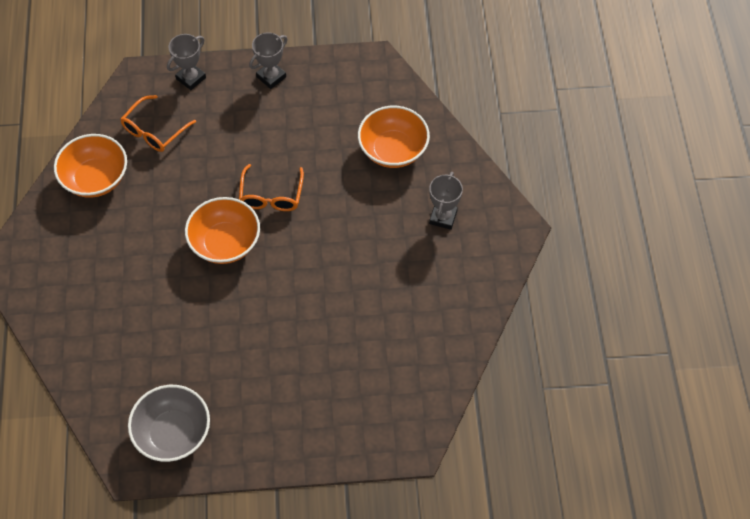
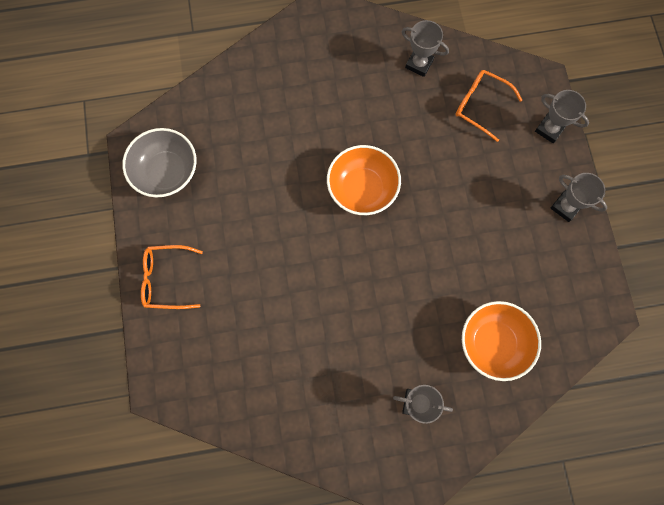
camera: 85 degrees right, 15 degrees up
(96, 178) = (419, 64): orange bowl -> grey trophy
(271, 195) = (421, 225): orange glasses -> orange glasses (167, 279)

